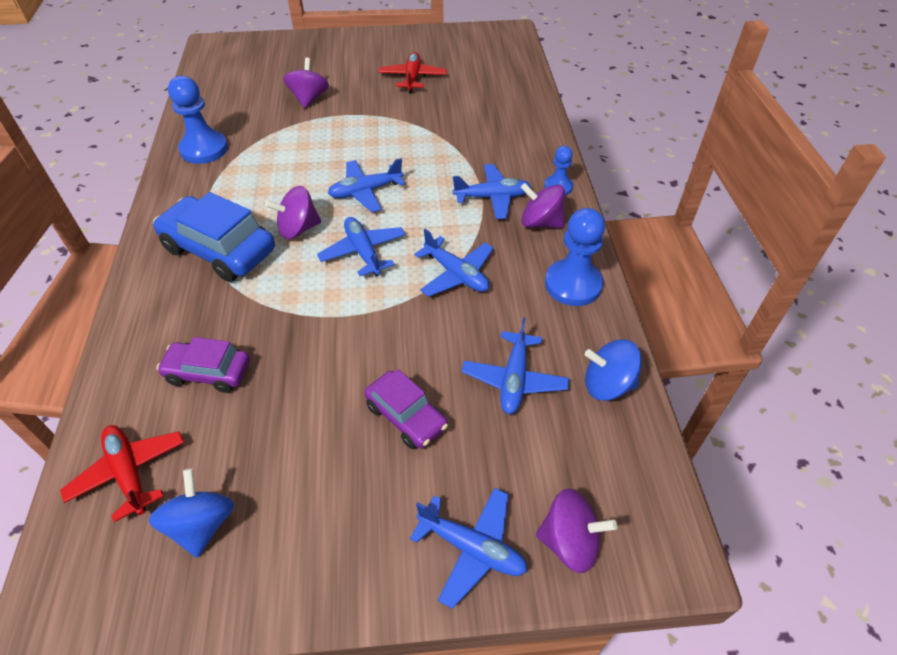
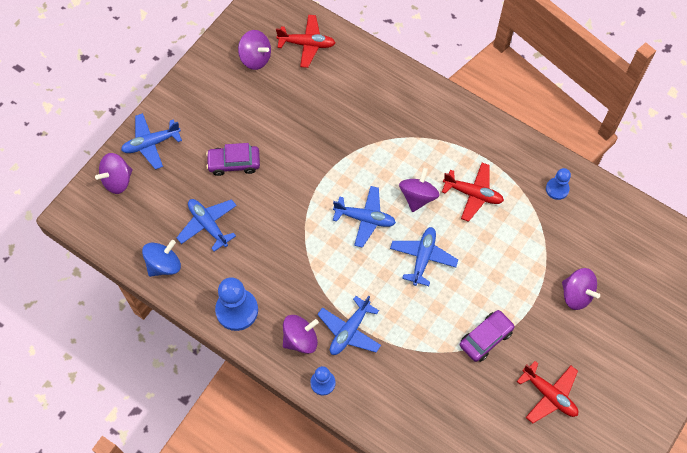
camera: 130 degrees right, 15 degrees up
(202, 525) = (255, 58): blue spinning top -> purple spinning top
(204, 149) = (557, 189): blue pawn -> blue pawn, size x0.57
(208, 372) = (339, 98): purple car -> purple car (486, 338)
(219, 249) = (434, 147): blue car -> none
(258, 195) = (473, 194): none -> red plane
(456, 274) = (302, 254): blue plane -> none

